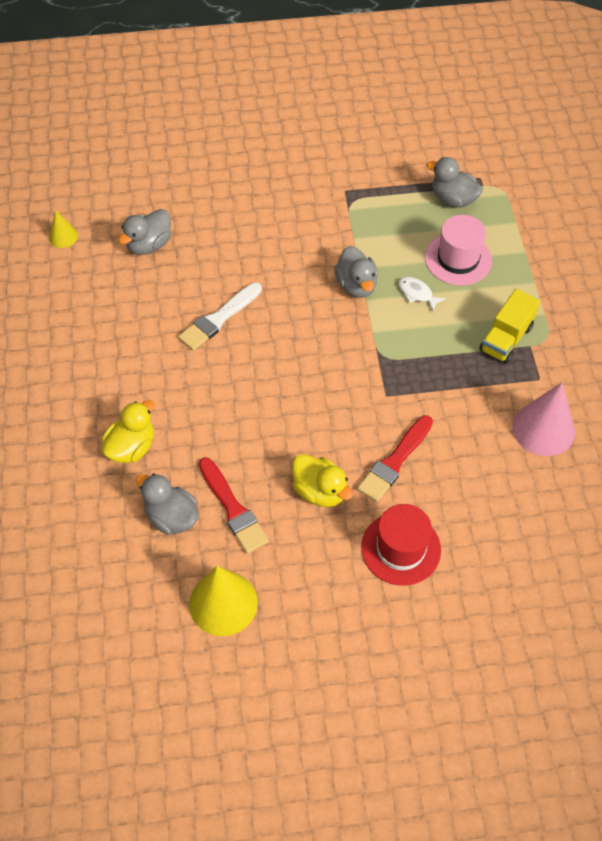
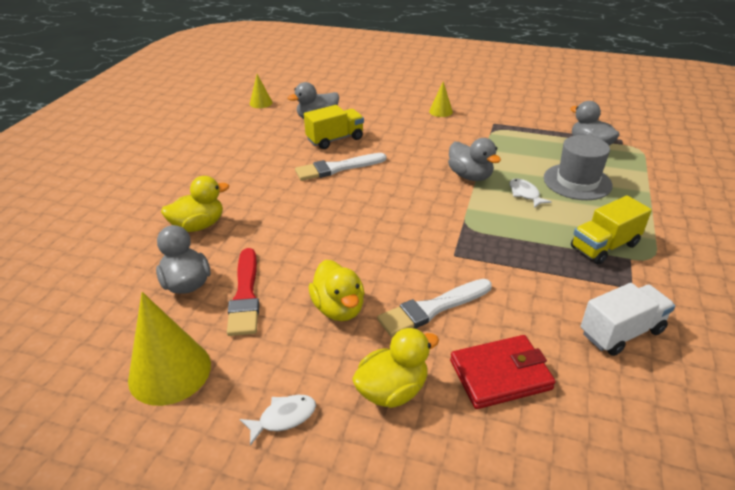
camera: 25 degrees right, 20 degrees down
(190, 273) = (335, 139): none -> yellow truck
(280, 187) = (440, 111): none -> yellow cone
(335, 603) = (283, 418): none -> white fish
(356, 285) = (470, 176): grey duck -> grey duck turned 45 degrees counterclockwise
(394, 461) = (432, 309): red brush -> white brush
(401, 548) = (392, 390): red hat -> yellow duck
(458, 259) = (577, 182): pink hat -> grey hat
(471, 503) = (500, 375): none -> red wallet
(543, 429) = (621, 332): pink cone -> white truck

